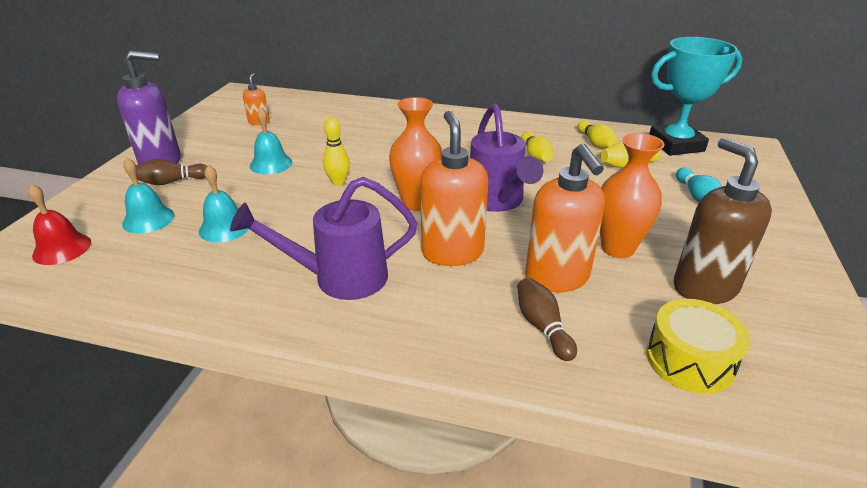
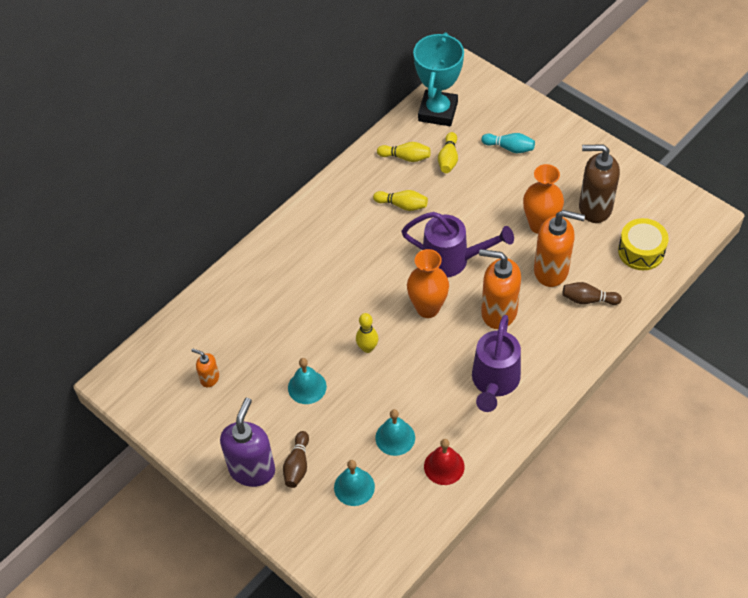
camera: 60 degrees left, 20 degrees up
(62, 248) = (367, 547): red bell -> red bell (444, 466)

